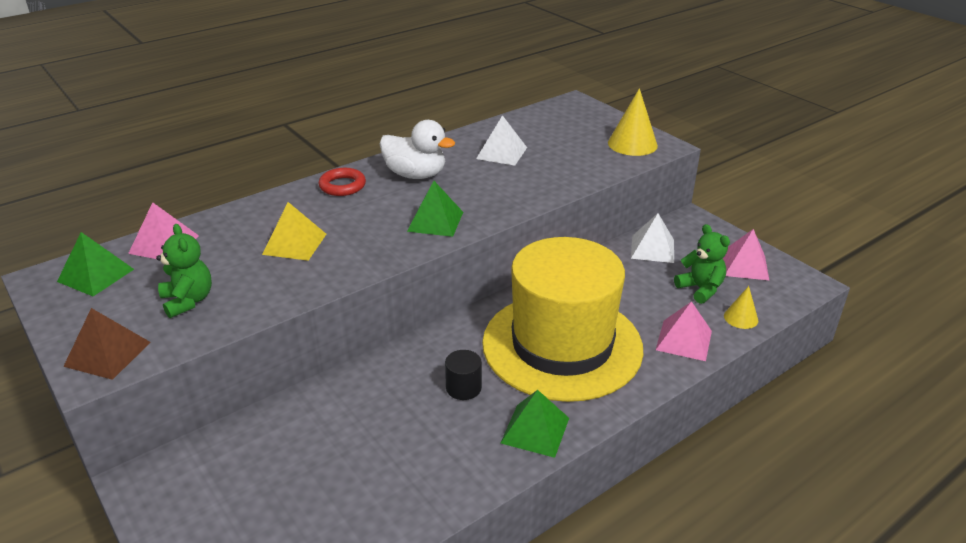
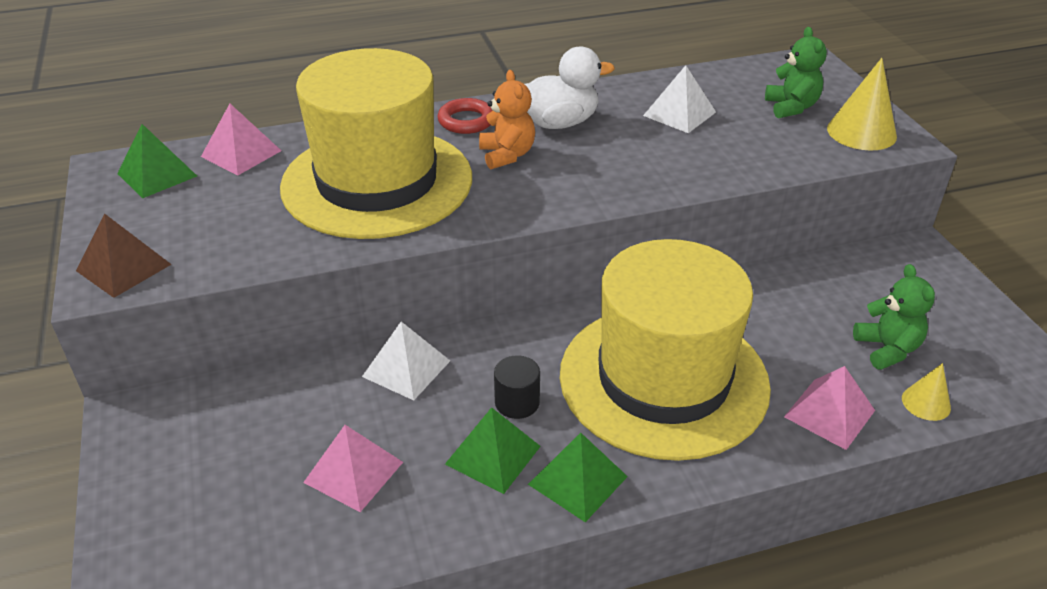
camera: 20 degrees right, 5 degrees up
(188, 301) = (232, 225): green teddy bear -> green teddy bear (791, 107)
(295, 244) = (377, 182): yellow pyramid -> yellow hat
(388, 205) = (507, 155): none -> orange teddy bear
(415, 175) = (558, 123): white duck -> white duck turned 60 degrees counterclockwise
(435, 221) = (551, 187): green pyramid -> green pyramid (492, 455)
(652, 248) = (846, 279): white pyramid -> white pyramid (406, 368)
(744, 265) = (968, 331): pink pyramid -> pink pyramid (353, 472)

